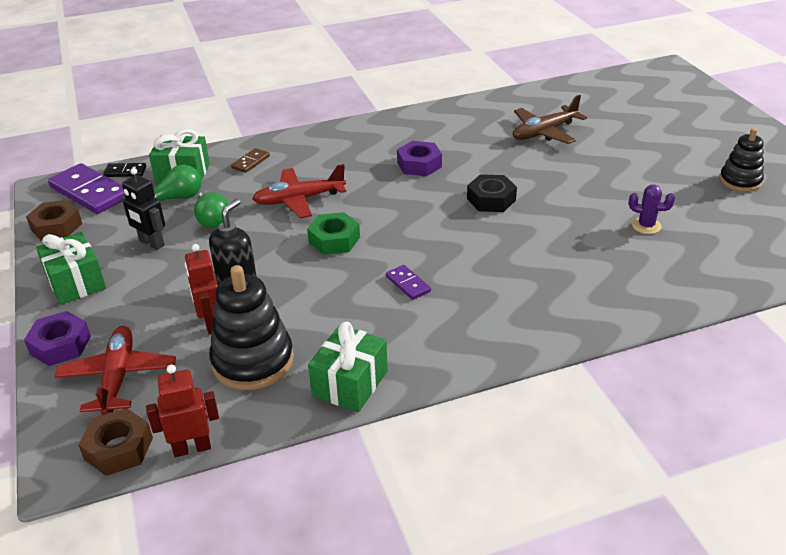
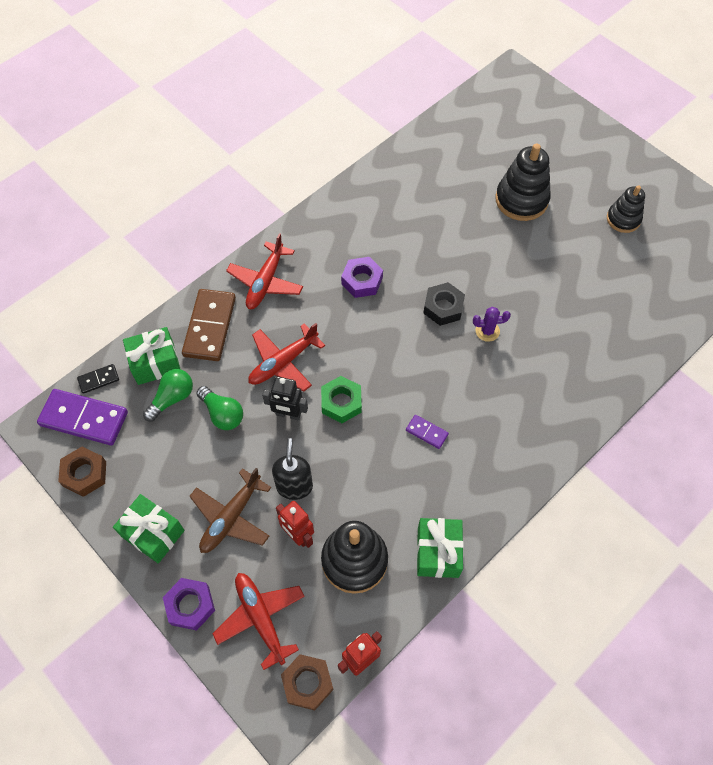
camera: 25 degrees left, 25 degrees up
(151, 243) = (187, 463): black robot -> black robot (288, 414)
(250, 162) = (209, 327): brown domino -> brown domino, size x2.07
(325, 146) = (265, 282): none -> red plane
(544, 132) = (447, 202): brown plane -> brown plane (231, 517)
(627, 146) = (521, 200): none -> black stacking toy
(646, 226) = (574, 299): purple cactus -> purple cactus (487, 331)

